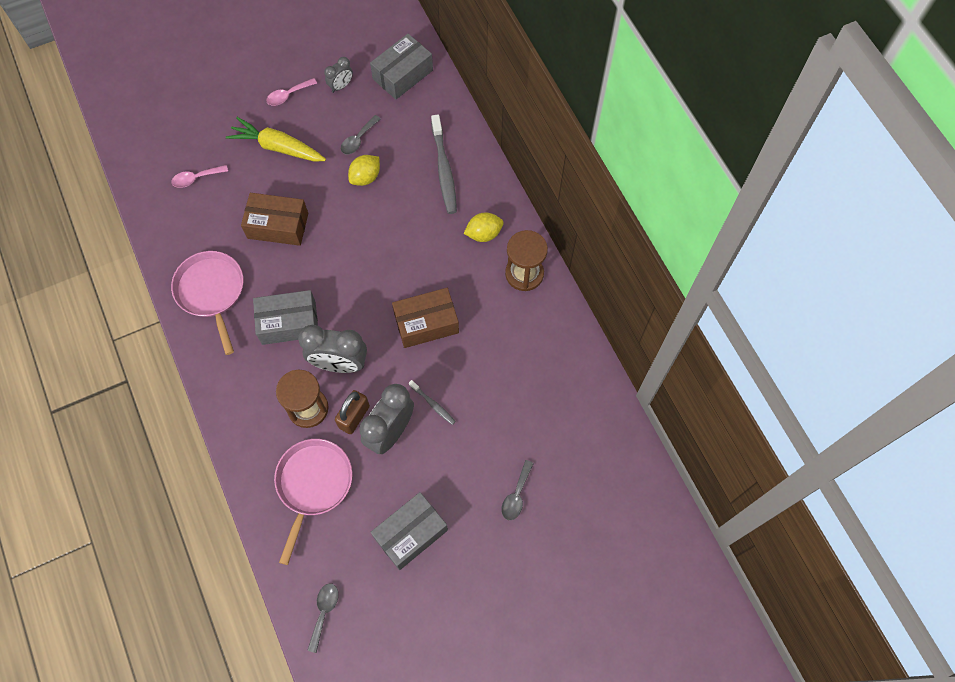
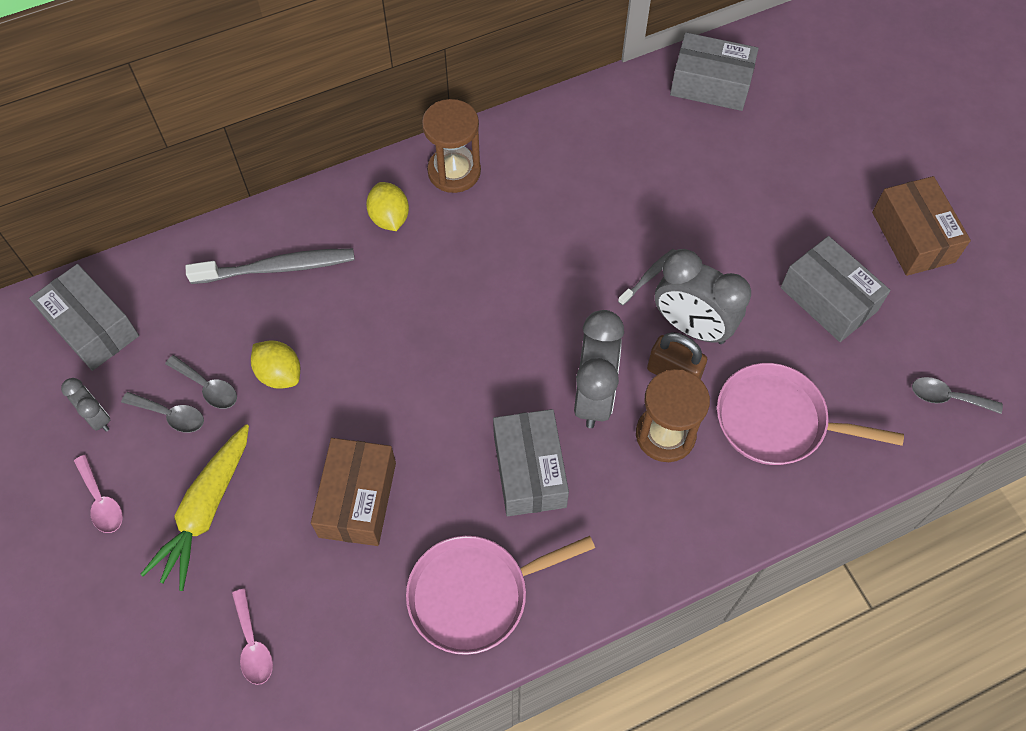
camera: 90 degrees left, 5 degrees down
(426, 323) = (529, 286): brown box -> brown box (913, 237)
(516, 495) = (763, 184): grey spoon -> grey spoon (170, 415)
(616, 462) = (710, 84): none -> grey box

